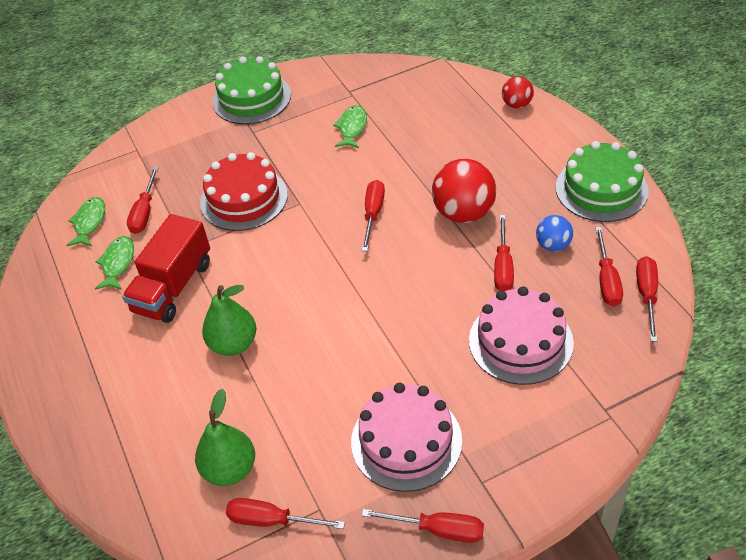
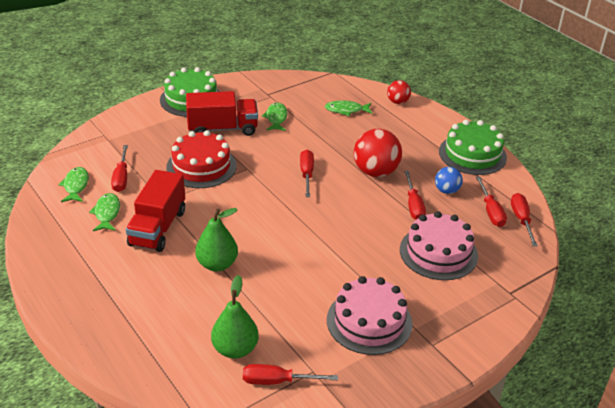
camera: 15 degrees left, 10 degrees down
(281, 143) = (222, 129): none -> red truck
(438, 529) = (407, 377): red screwdriver -> none
(445, 117) = (346, 110): none -> green fish

